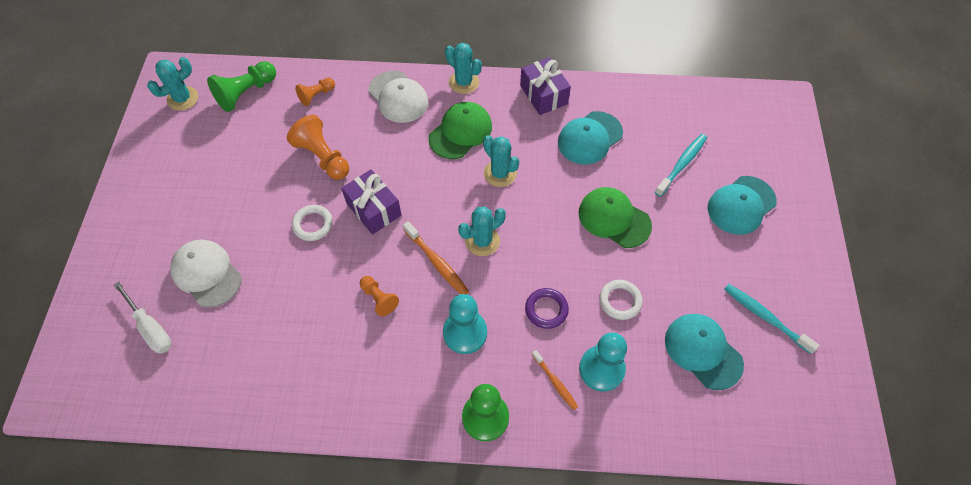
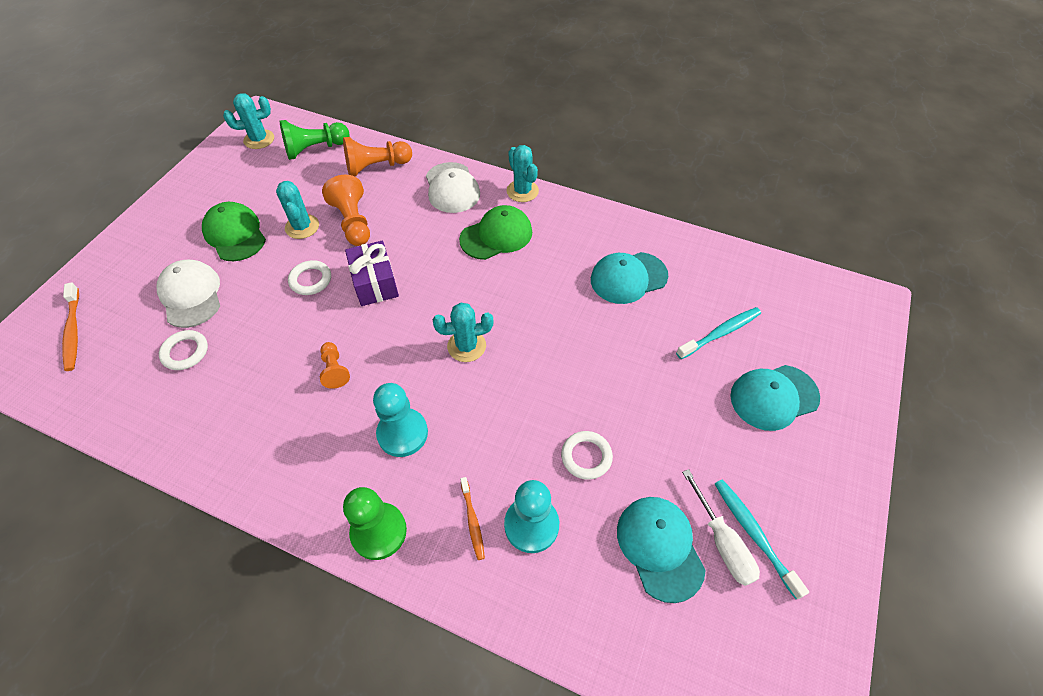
camera: 20 degrees right, 5 degrees down
(151, 328) = (115, 328): white screwdriver -> white screwdriver (722, 542)
(233, 327) = (185, 352): none -> white ring
(316, 95) = (376, 167): orange pawn -> orange pawn, size x1.69
(437, 262) = (410, 353): orange toothbrush -> orange toothbrush (73, 331)
(500, 173) = (517, 285): turquoise cactus -> turquoise cactus (302, 227)
(543, 95) = (598, 223): purple gift -> none
(546, 309) = (500, 438): purple ring -> none
(614, 218) = (618, 367): green cap -> green cap (235, 234)

